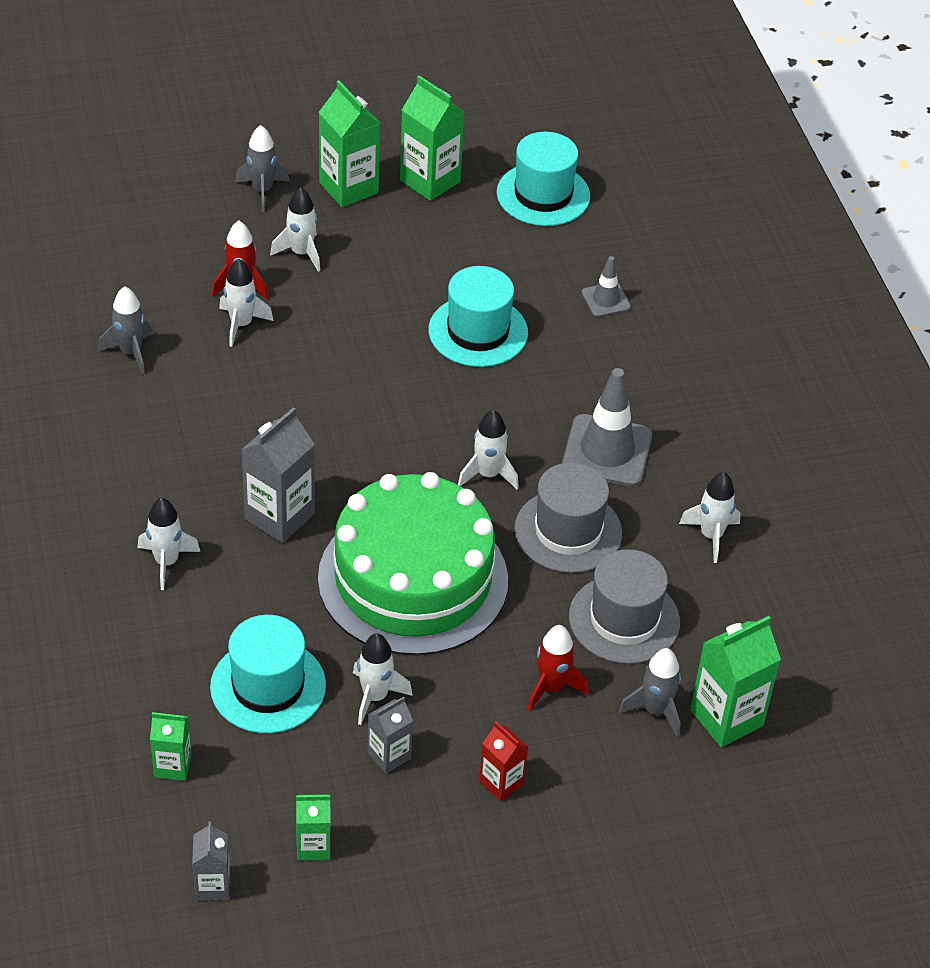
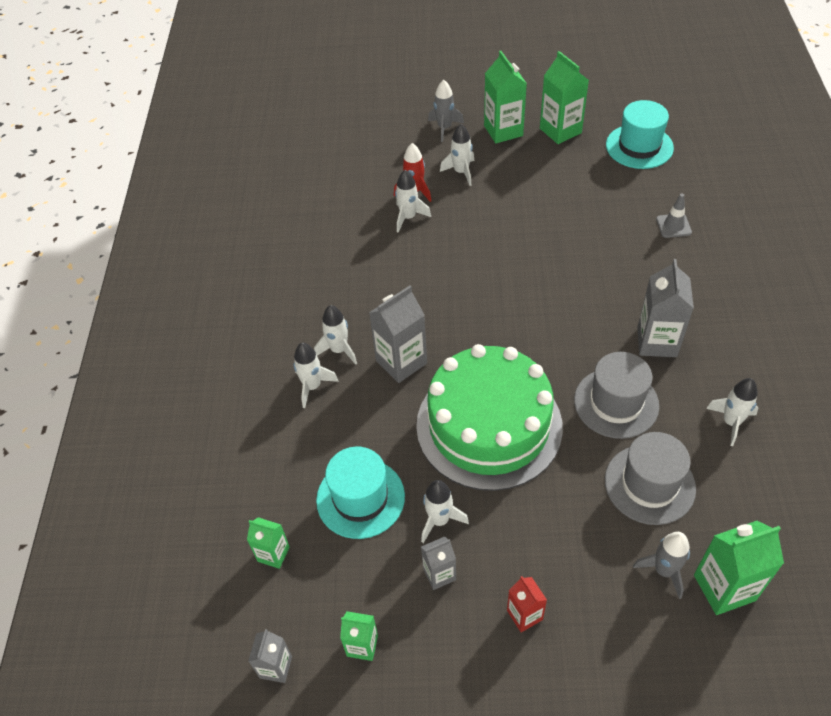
camera: 20 degrees right, 5 degrees up
(131, 352) = (329, 229): grey rocket -> none
(478, 331) = (574, 239): turquoise hat -> none
(488, 474) = (562, 349): white rocket -> white rocket (339, 350)
(552, 688) = (581, 535): red rocket -> none
(607, 451) = (657, 342): grey traffic cone -> grey carton

